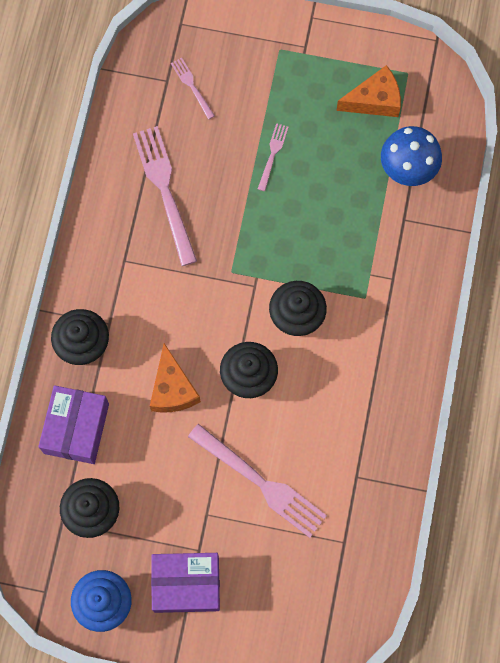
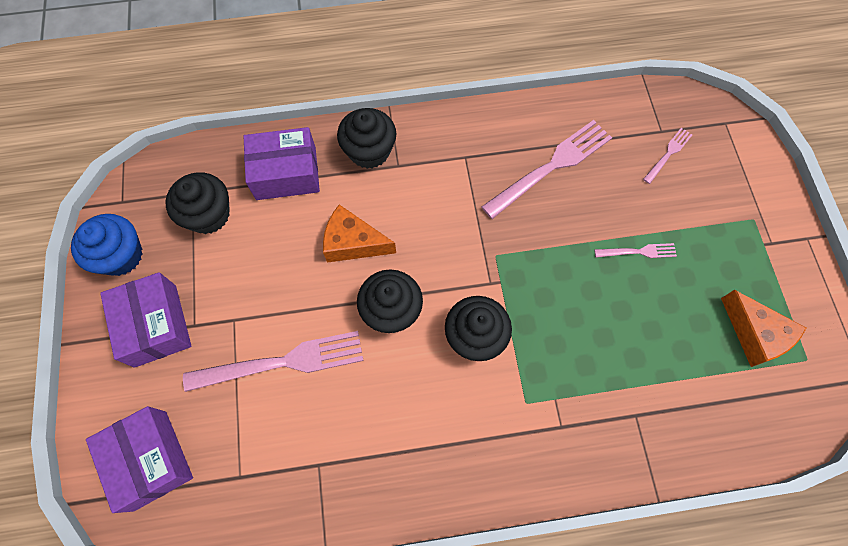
camera: 70 degrees right, 5 degrees down
(172, 389) = (353, 243): orange cheese -> orange cheese turned 45 degrees clockwise
(261, 482) = (282, 362): pink fork -> pink fork turned 120 degrees counterclockwise
(305, 612) = (150, 460): none -> purple box
(407, 170) = (695, 399): blue mushroom -> none

